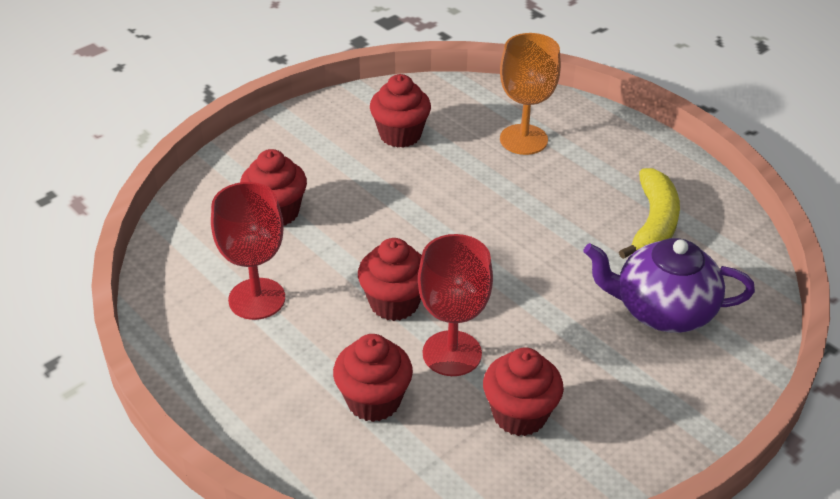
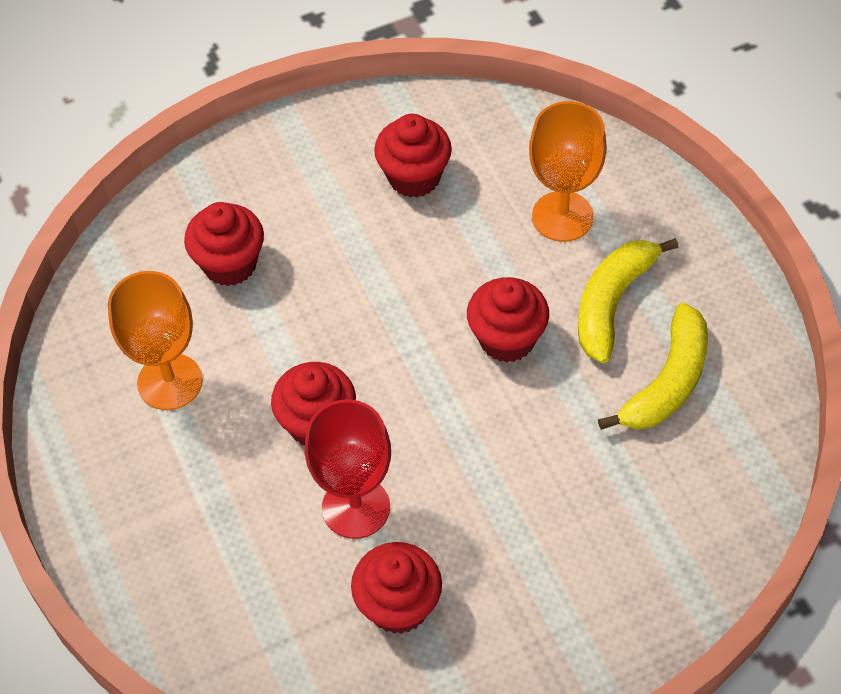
camera: 20 degrees right, 15 degrees up
(257, 299) = (170, 382): red goblet -> orange goblet
(373, 401) = (249, 547): red cupcake -> red cupcake (507, 339)
(587, 183) = (612, 302): none -> yellow banana
(662, 310) = (620, 509): purple teapot -> none

